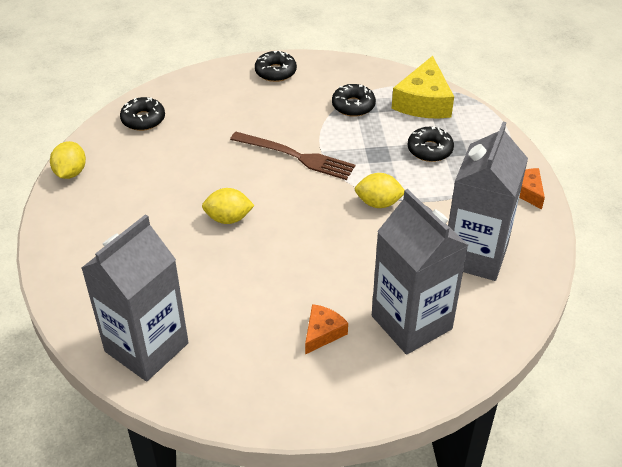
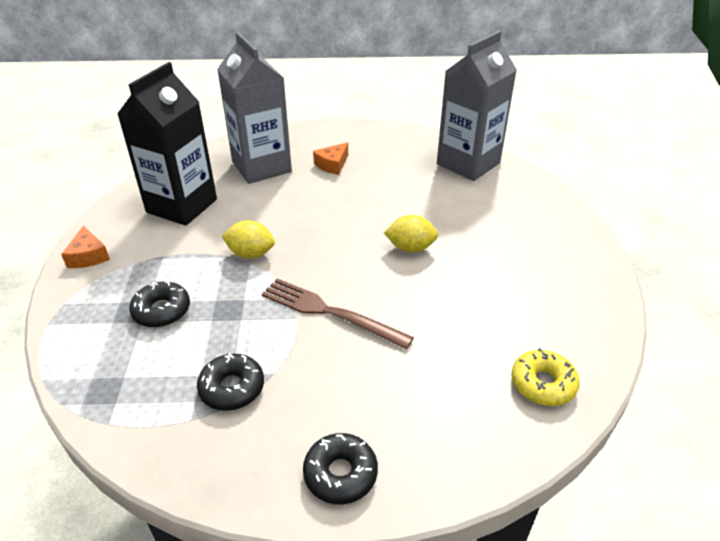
camera: 175 degrees left, 5 degrees down
(71, 172) = (606, 308): yellow lemon -> none
(143, 119) = (543, 384): black donut -> yellow donut
(424, 102) = (125, 388): yellow cheese -> none
(475, 254) = (182, 206): grey carton -> black carton

